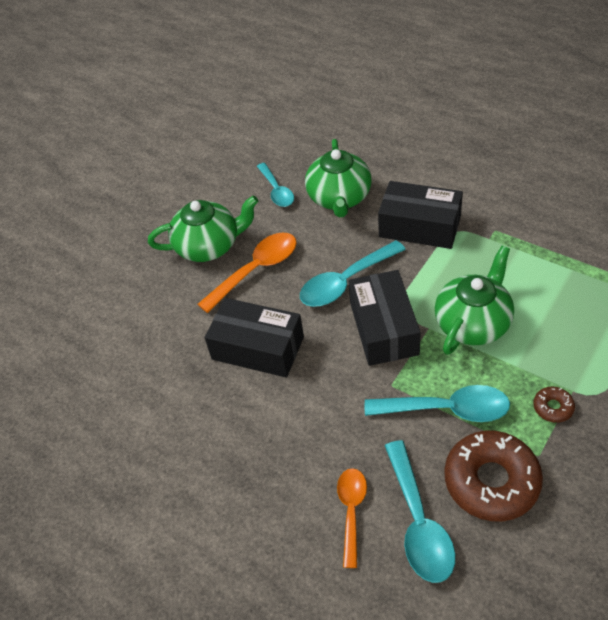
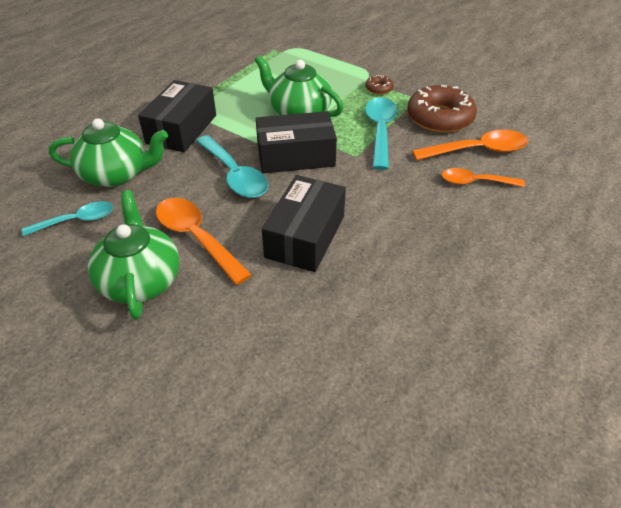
camera: 95 degrees left, 5 degrees down
(419, 522) = (478, 151): turquoise spoon -> orange spoon

